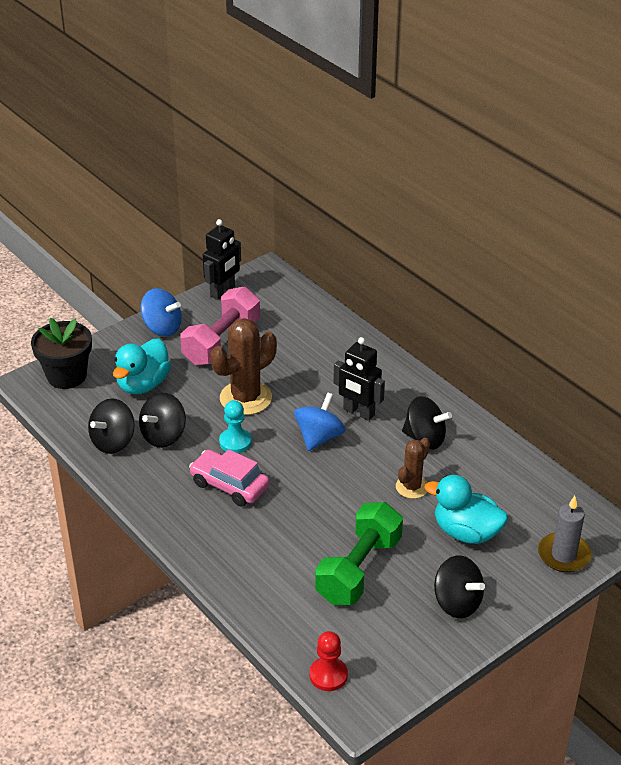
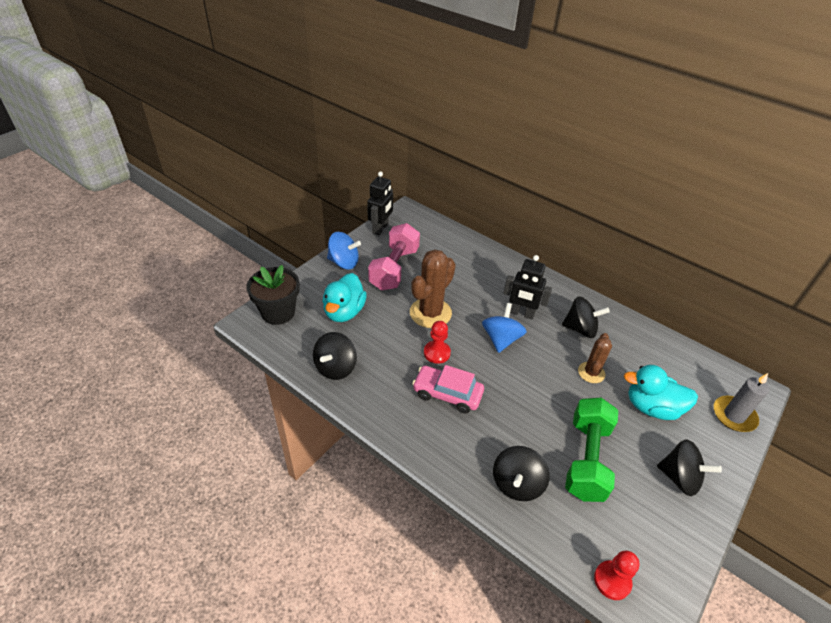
camera: 15 degrees left, 5 degrees up
(163, 436) = (376, 356): black spinning top -> black spinning top (517, 484)
(235, 442) = (437, 353): turquoise pawn -> red pawn

